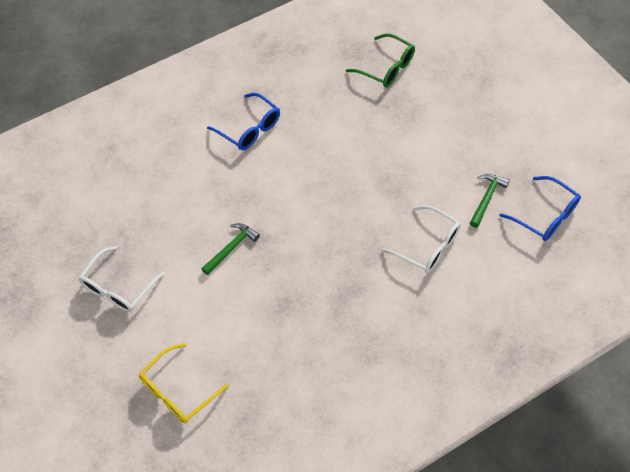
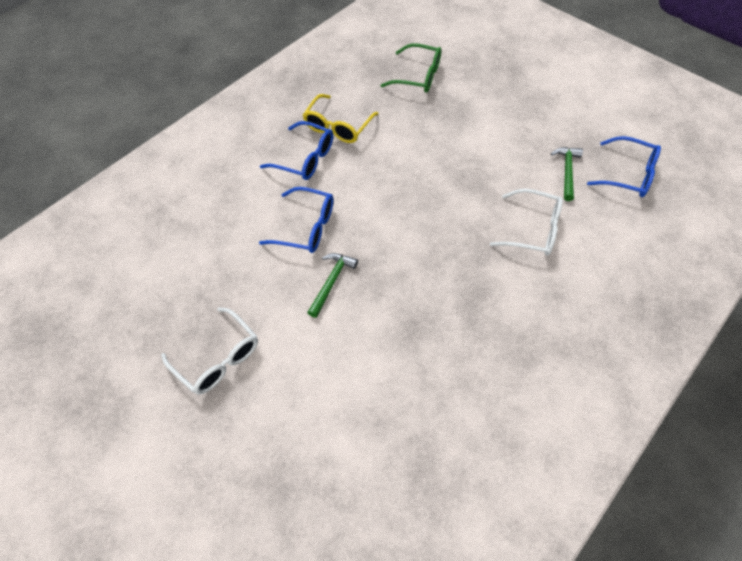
camera: 20 degrees left, 0 degrees up
(119, 287) = (217, 358): white glasses -> white glasses turned 60 degrees counterclockwise
(178, 391) = (330, 460): yellow glasses -> yellow glasses (338, 126)
(227, 194) = (306, 227): none -> blue glasses

